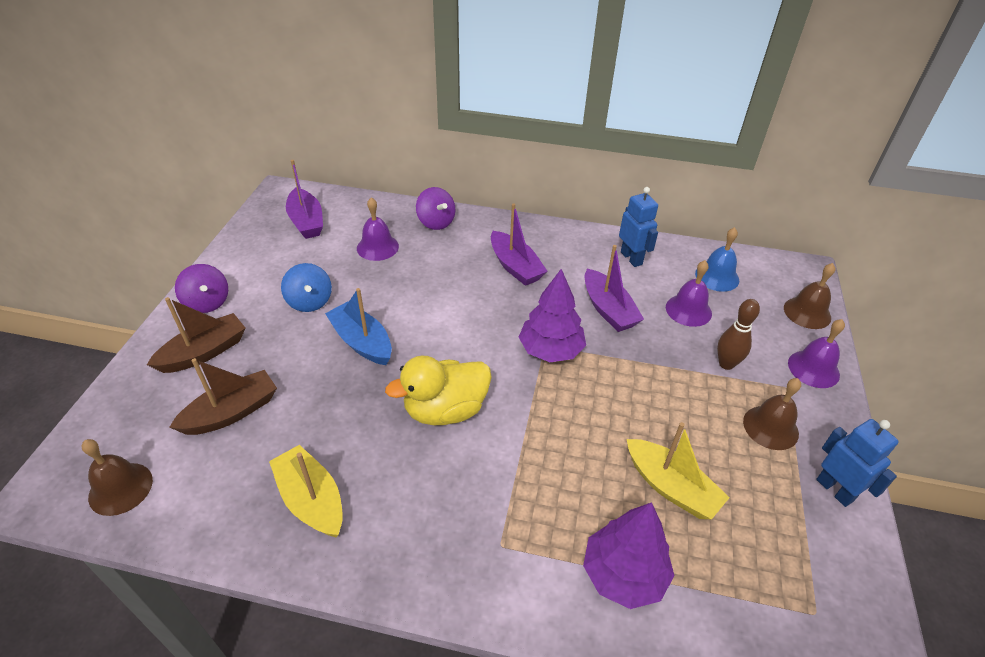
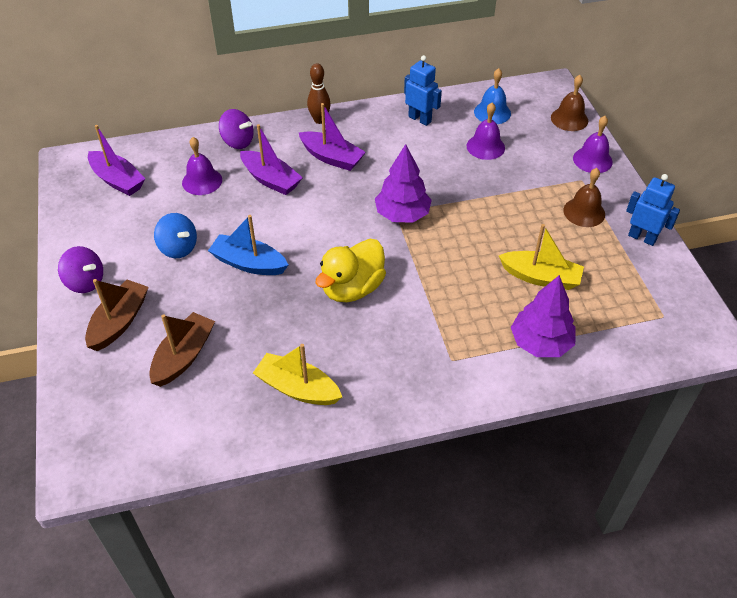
camera: 25 degrees left, 5 degrees up
(120, 488) = (140, 444): brown bell -> none
(608, 309) = (426, 167): purple boat -> purple boat (271, 180)
(726, 364) = (533, 178): brown bowling pin -> brown bowling pin (319, 120)

